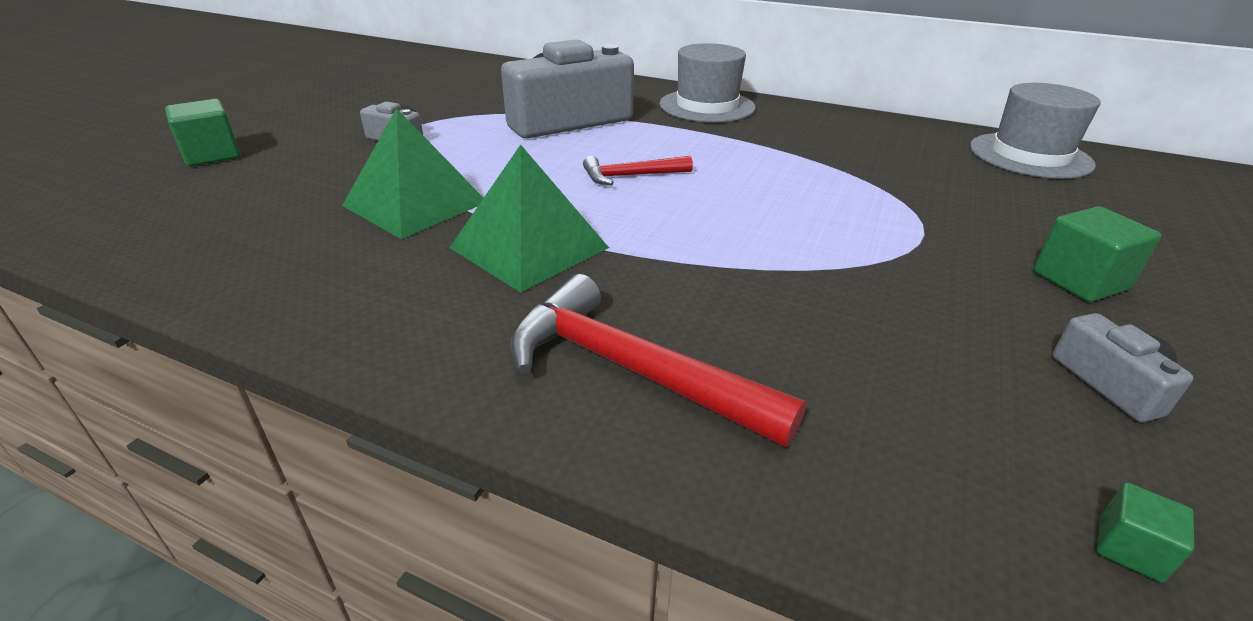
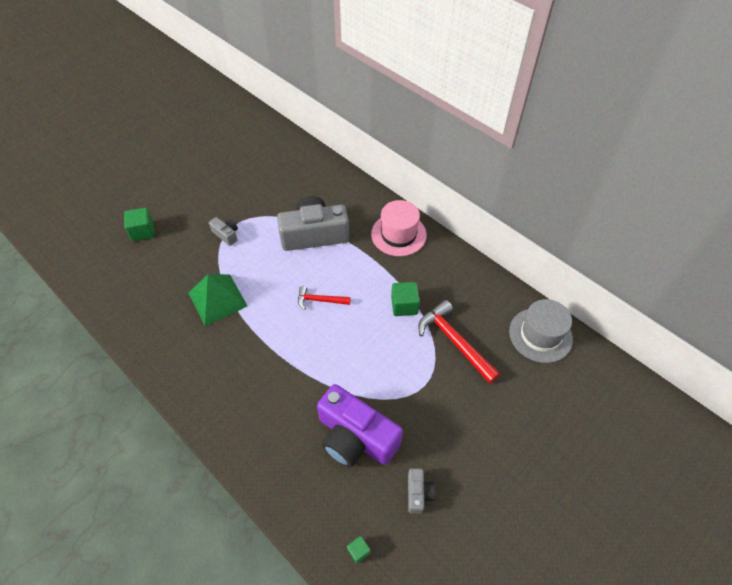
camera: 20 degrees right, 20 degrees up
(529, 247) = (251, 347): green pyramid -> none
(632, 370) = (257, 431): red hammer -> red hammer (454, 342)
(707, 106) = (398, 234): grey hat -> pink hat
(873, 327) = (355, 437): none -> purple camera
(1079, 281) = (464, 438): green cube -> green cube (404, 305)

